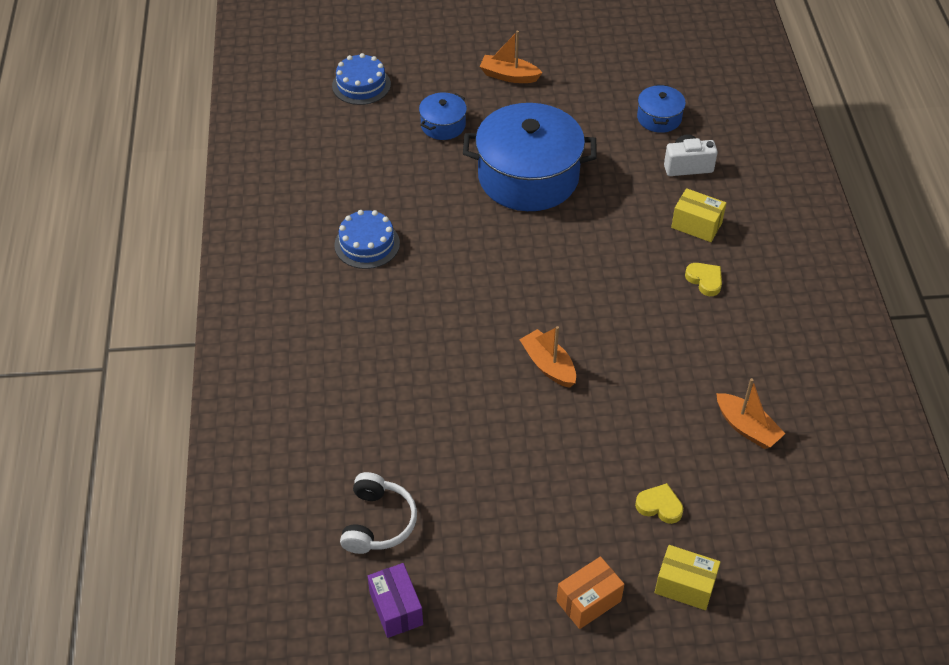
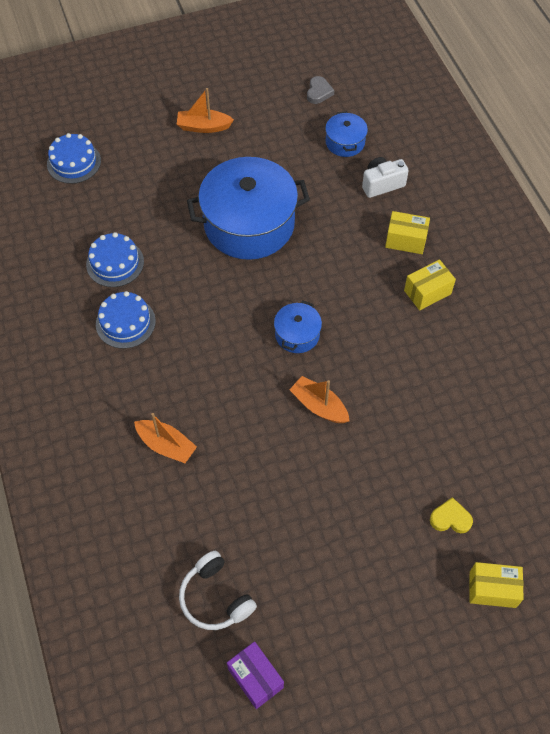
camera: 15 degrees left, 10 degrees up
(374, 186) = (115, 263): none -> blue cake
(378, 522) = (215, 597): white headphones -> white headphones turned 150 degrees clockwise
(443, 125) = (159, 188): blue pot -> blue pot (297, 334)
(588, 601) = (417, 625): orange box -> none
(645, 65) = (318, 92): none -> grey heart
(705, 280) = (427, 292): yellow heart -> yellow box
(747, 428) = (501, 425): orange boat -> orange boat (166, 445)

